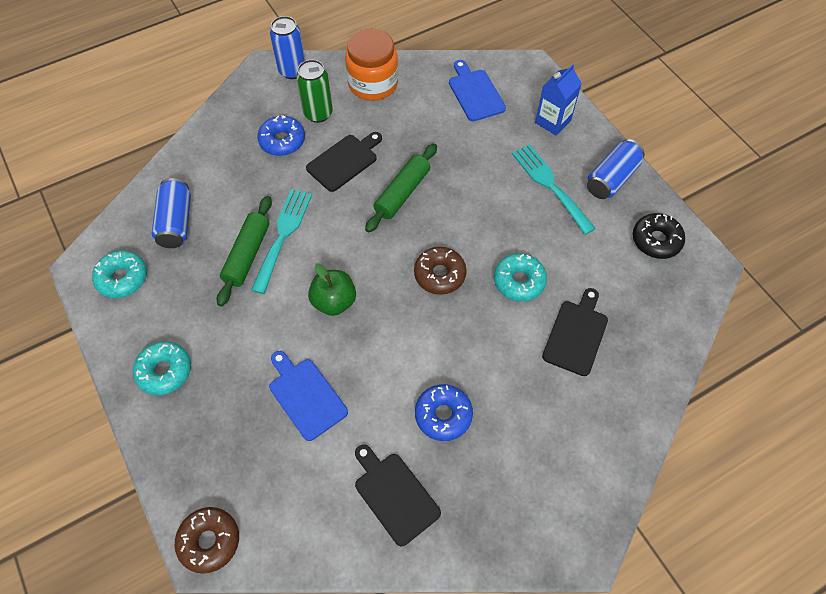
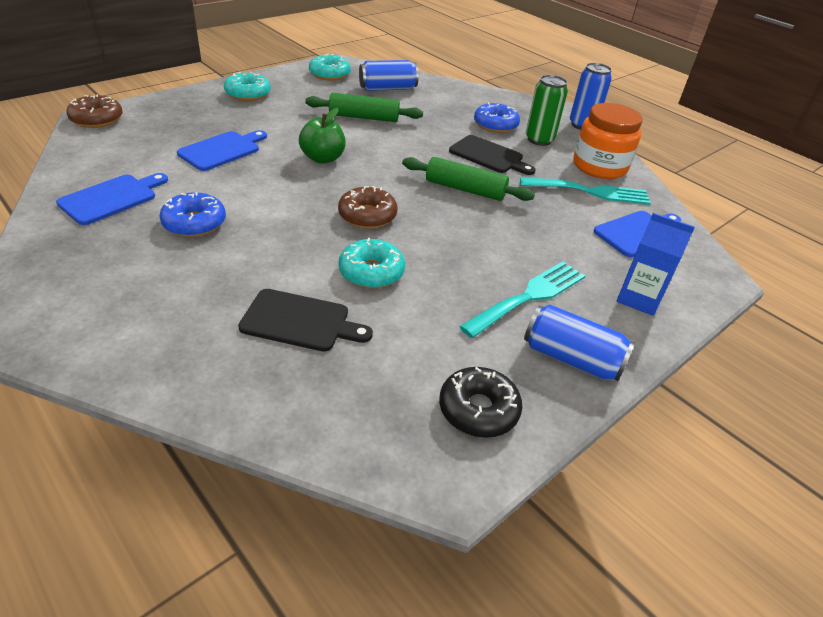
camera: 75 degrees right, 20 degrees down
(283, 235) = (389, 131): turquoise fork -> turquoise fork (590, 192)
(394, 495) = (112, 198): black cutting board -> blue cutting board

